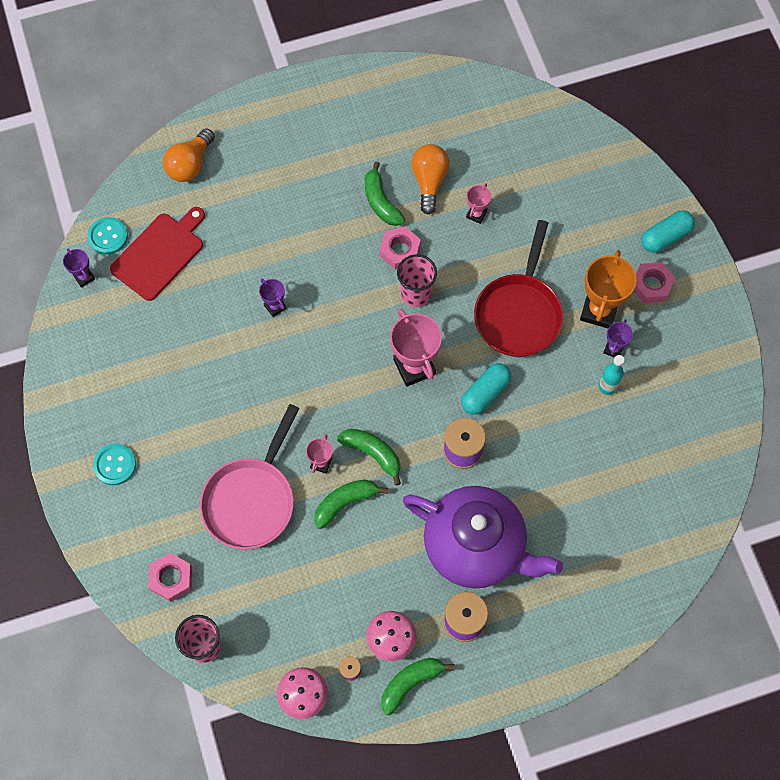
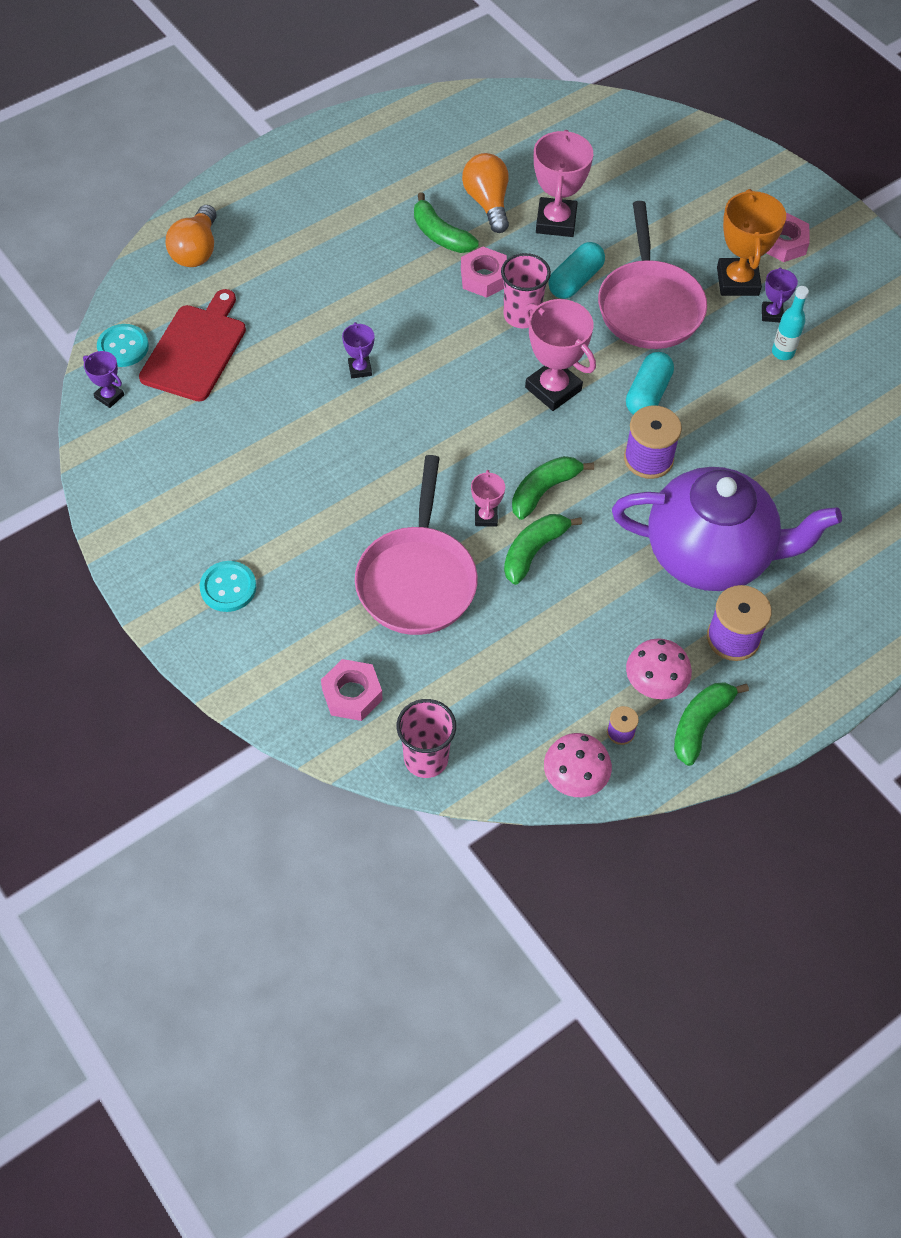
camera: 20 degrees left, 10 degrees down
(275, 306) = (360, 369): purple trophy -> purple trophy turned 45 degrees clockwise
(373, 453) = (544, 490): green banana -> green banana turned 60 degrees counterclockwise
(476, 214) = (556, 222): pink trophy -> pink trophy, size x1.94
(518, 313) = (649, 306): red pan -> pink pan
(665, 237) = (776, 194): turquoise capsule -> turquoise capsule (575, 281)

